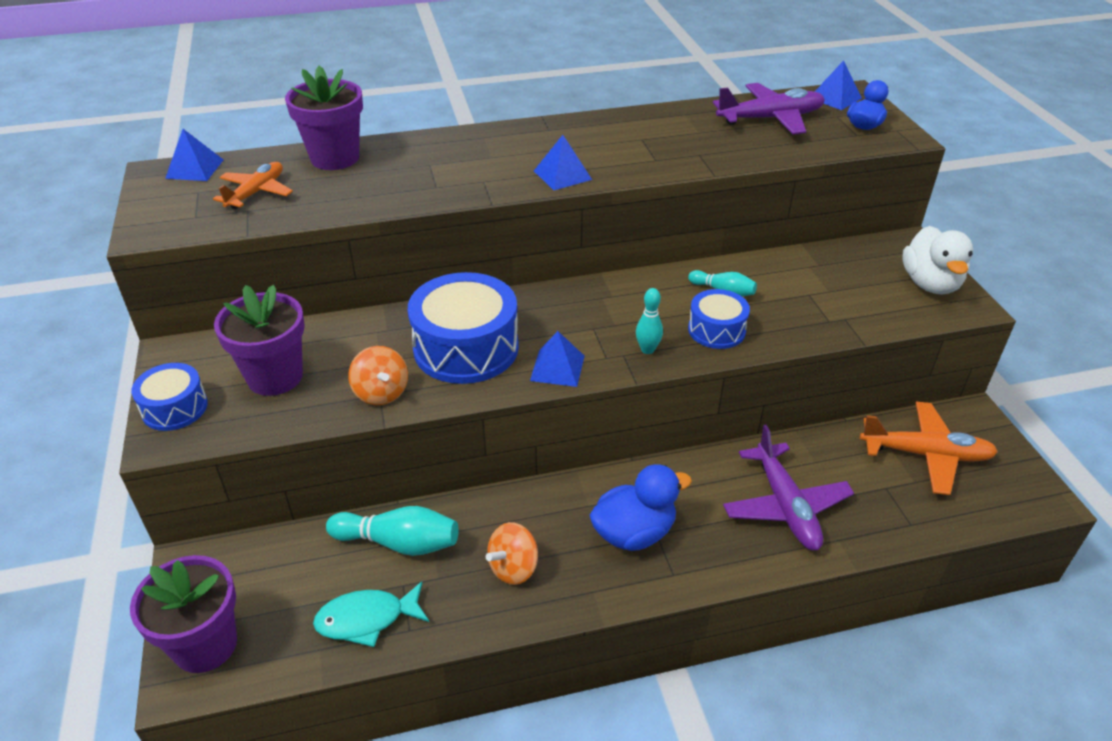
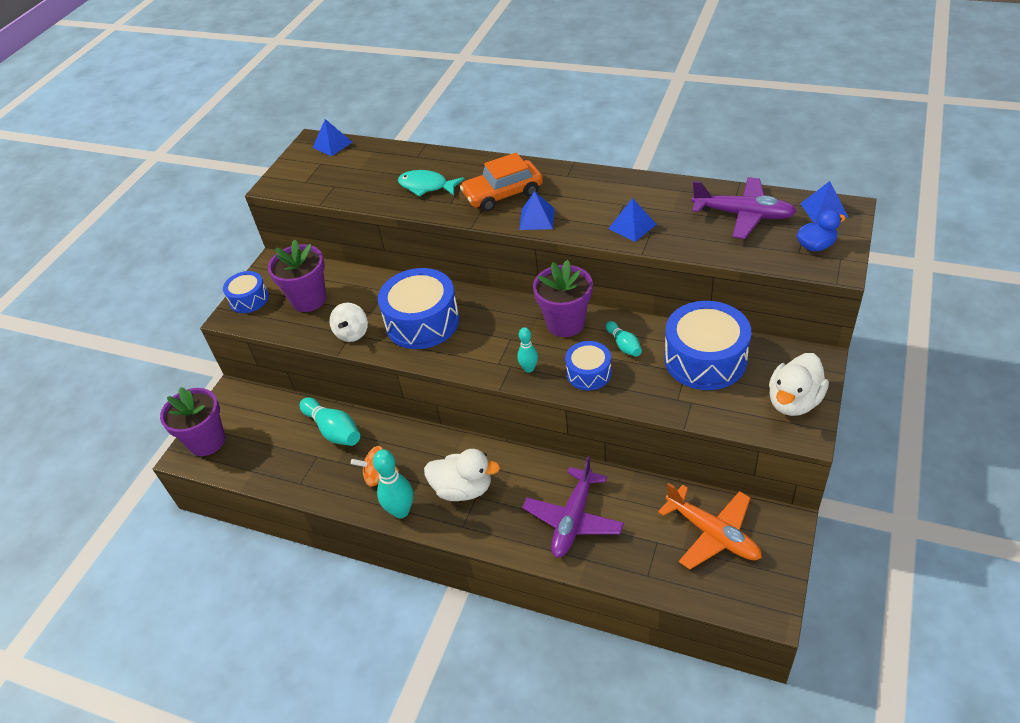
camera: 40 degrees right, 5 degrees up
(256, 192) = (349, 174): orange plane -> none
(335, 158) = (413, 160): purple flower pot -> purple flower pot (565, 323)
(367, 619) = (285, 466): turquoise fish -> turquoise fish (426, 186)
(381, 393) = (352, 333): orange spinning top -> white spinning top
(493, 163) = (503, 194): none -> orange car
(557, 368) = (462, 358): blue pyramid -> blue pyramid (632, 226)
(581, 595) = (401, 511): none -> turquoise bowling pin
(634, 533) = (463, 489): blue duck -> white duck
(814, 277) = (705, 359): none -> blue drum

